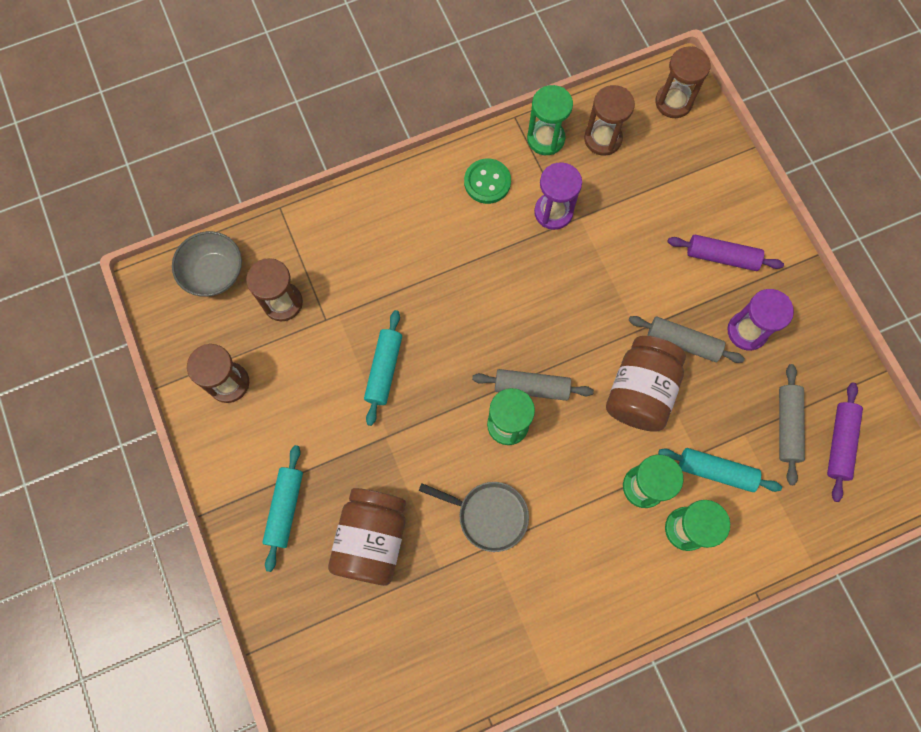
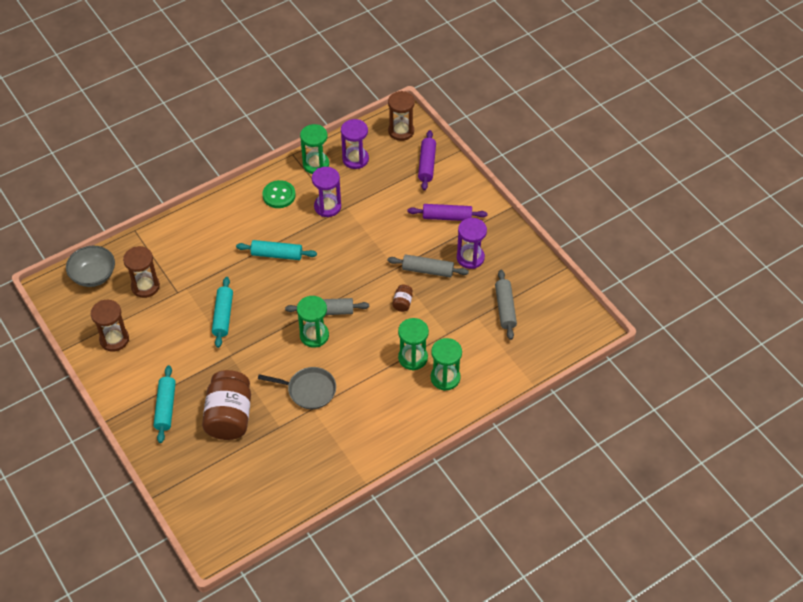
camera: 10 degrees left, 20 degrees down
(602, 139) = (355, 159): brown hourglass -> purple hourglass
(640, 391) = (402, 303): brown jar -> brown jar, size x0.42
(716, 471) = (461, 342): turquoise rolling pin -> turquoise rolling pin (277, 254)
(839, 443) = (541, 313): purple rolling pin -> purple rolling pin (427, 164)

